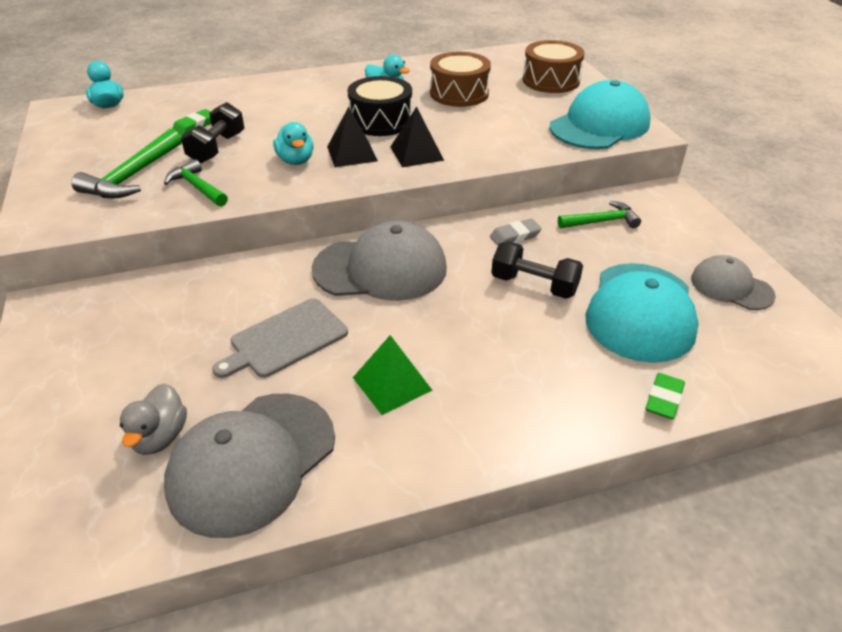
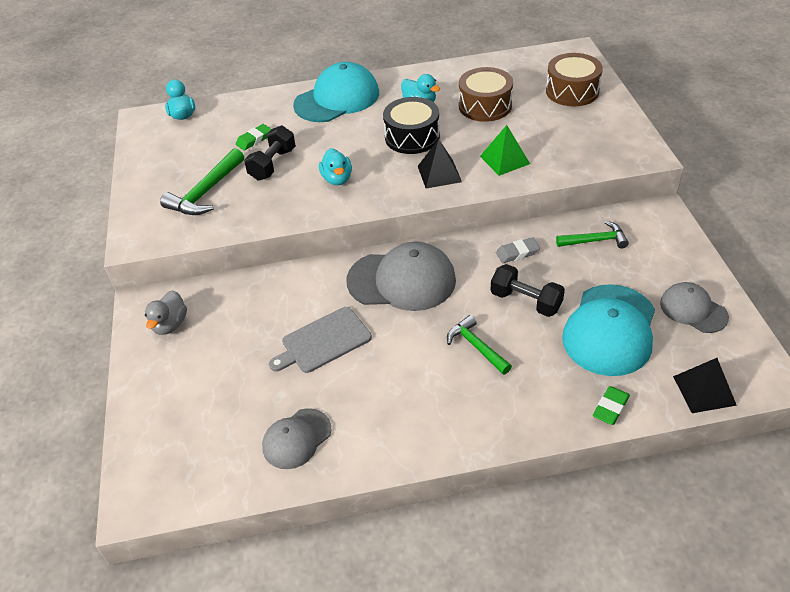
camera: 10 degrees right, 5 degrees up
(160, 437) = (232, 416): grey duck -> grey duck (170, 324)
(197, 187) = (257, 205): green hammer -> green hammer (476, 346)
(252, 462) = (296, 439): grey cap -> grey cap, size x0.58
(352, 153) = (384, 173): black pyramid -> black pyramid (704, 390)
(392, 384) = (402, 383): green pyramid -> green pyramid (504, 160)
(599, 125) = (606, 145): turquoise cap -> turquoise cap (337, 99)

